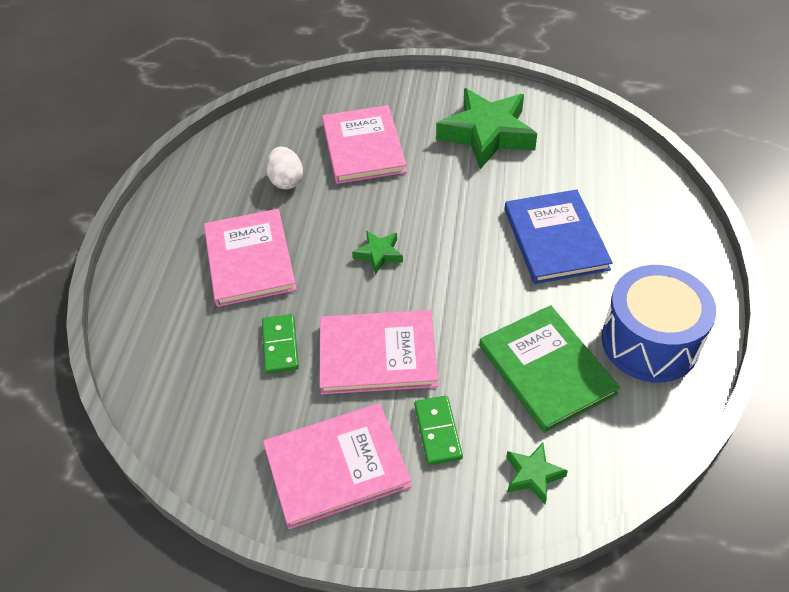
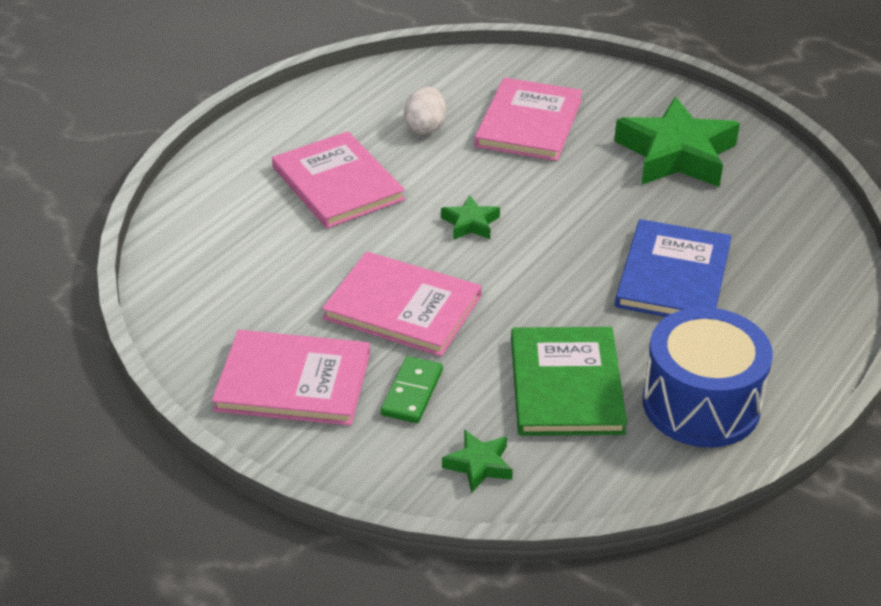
camera: 25 degrees right, 10 degrees down
(250, 259) = (338, 183): pink book -> pink book turned 45 degrees counterclockwise
(280, 345) = (314, 265): green domino -> none

